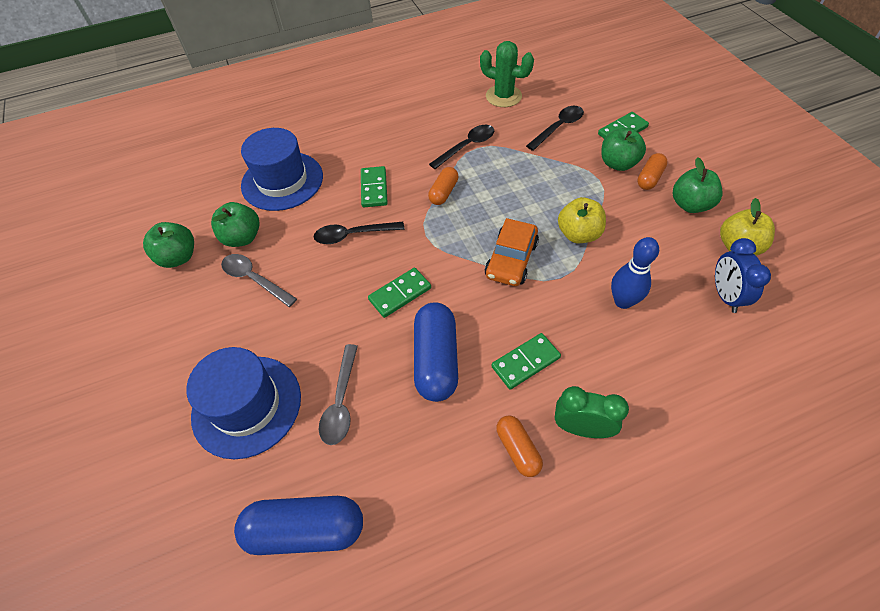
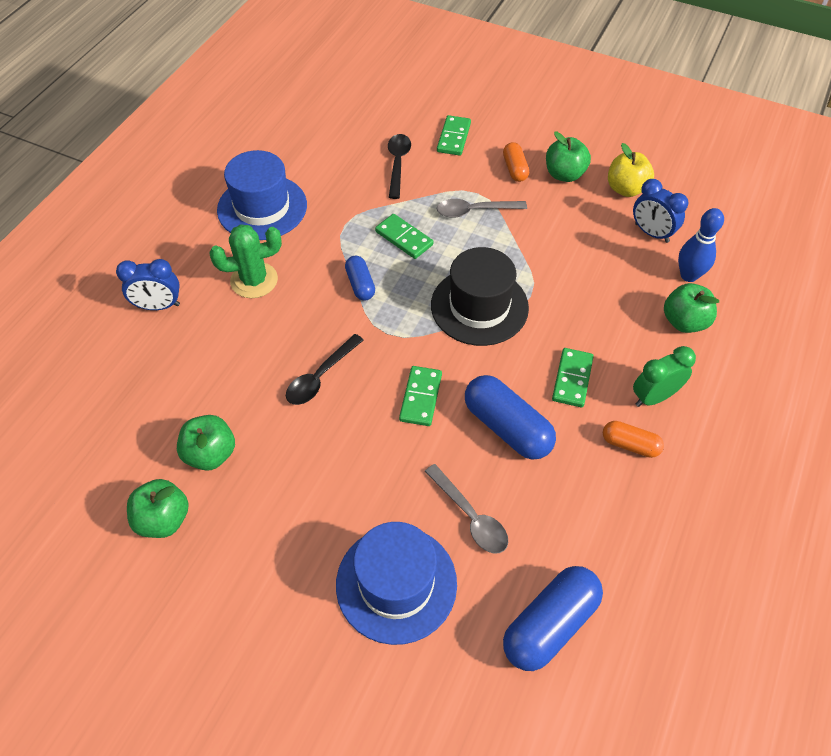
camera: 45 degrees left, 0 degrees up
(254, 279) = (272, 481): grey spoon -> grey spoon (474, 211)
(282, 181) = (185, 373): blue hat -> blue hat (262, 207)
(312, 133) = (158, 306): none -> blue clock
(374, 188) = (290, 322): green domino -> green domino (404, 238)
(443, 192) = (360, 284): orange capsule -> blue capsule
(467, 146) = (335, 228): black spoon -> none
(503, 96) = (316, 160): green cactus -> green cactus (254, 280)
(511, 260) = (479, 306): orange car -> black hat
(578, 234) = (508, 251): yellow apple -> none
(618, 163) = (479, 170): green apple -> green apple (684, 322)
(623, 301) = (591, 283): blue bowling pin -> blue bowling pin (688, 275)

